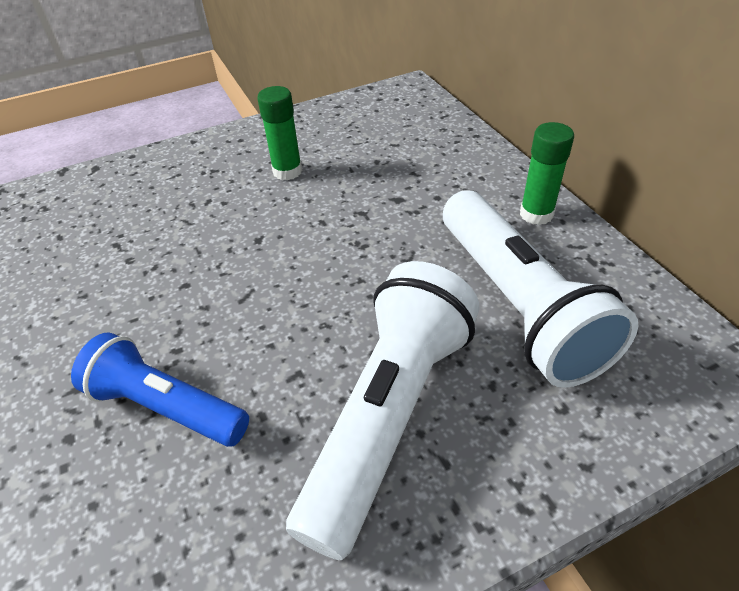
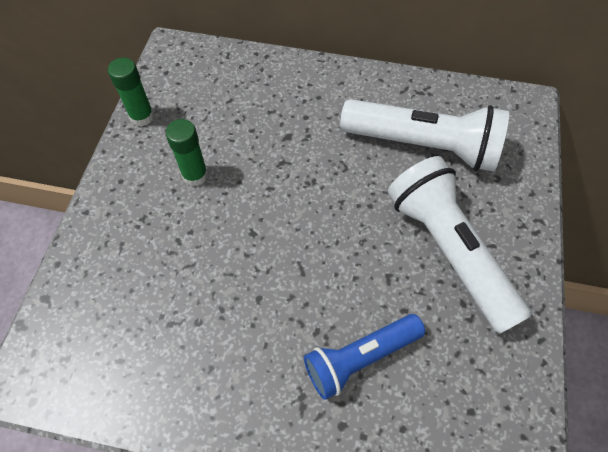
camera: 55 degrees left, 15 degrees up
(536, 214) = (365, 86): green glue stick -> green glue stick (142, 116)

